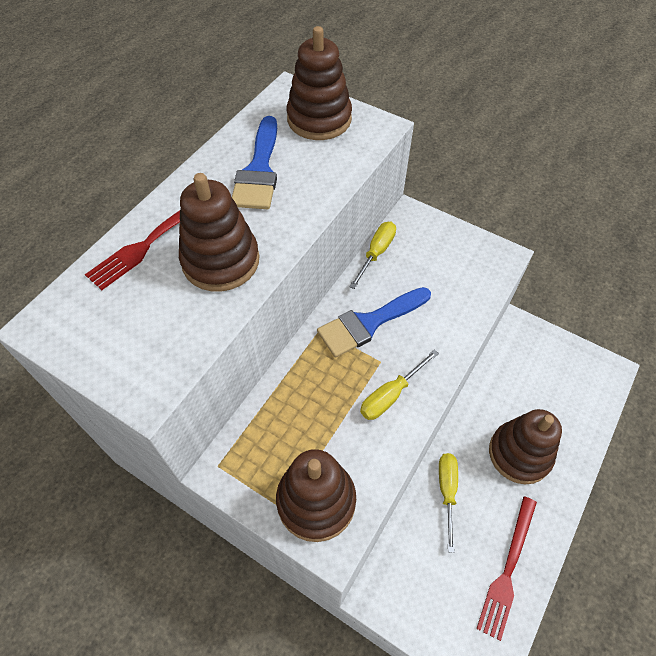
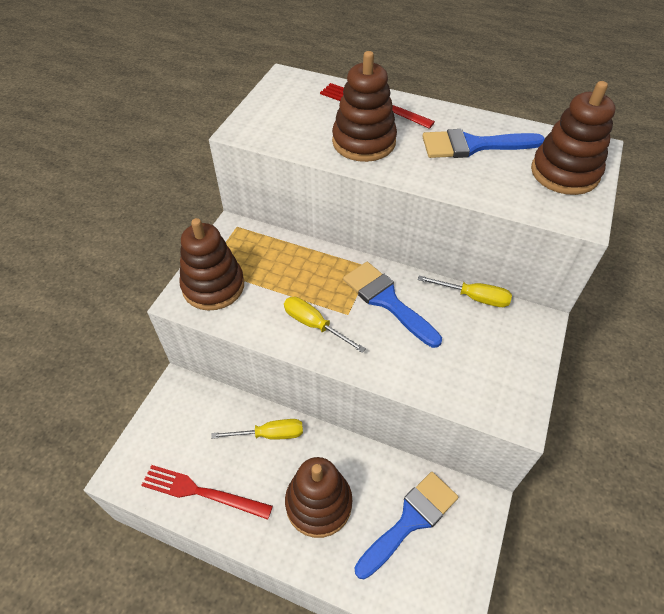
camera: 80 degrees right, 5 degrees down
(534, 381) = (410, 520): none -> blue brush

